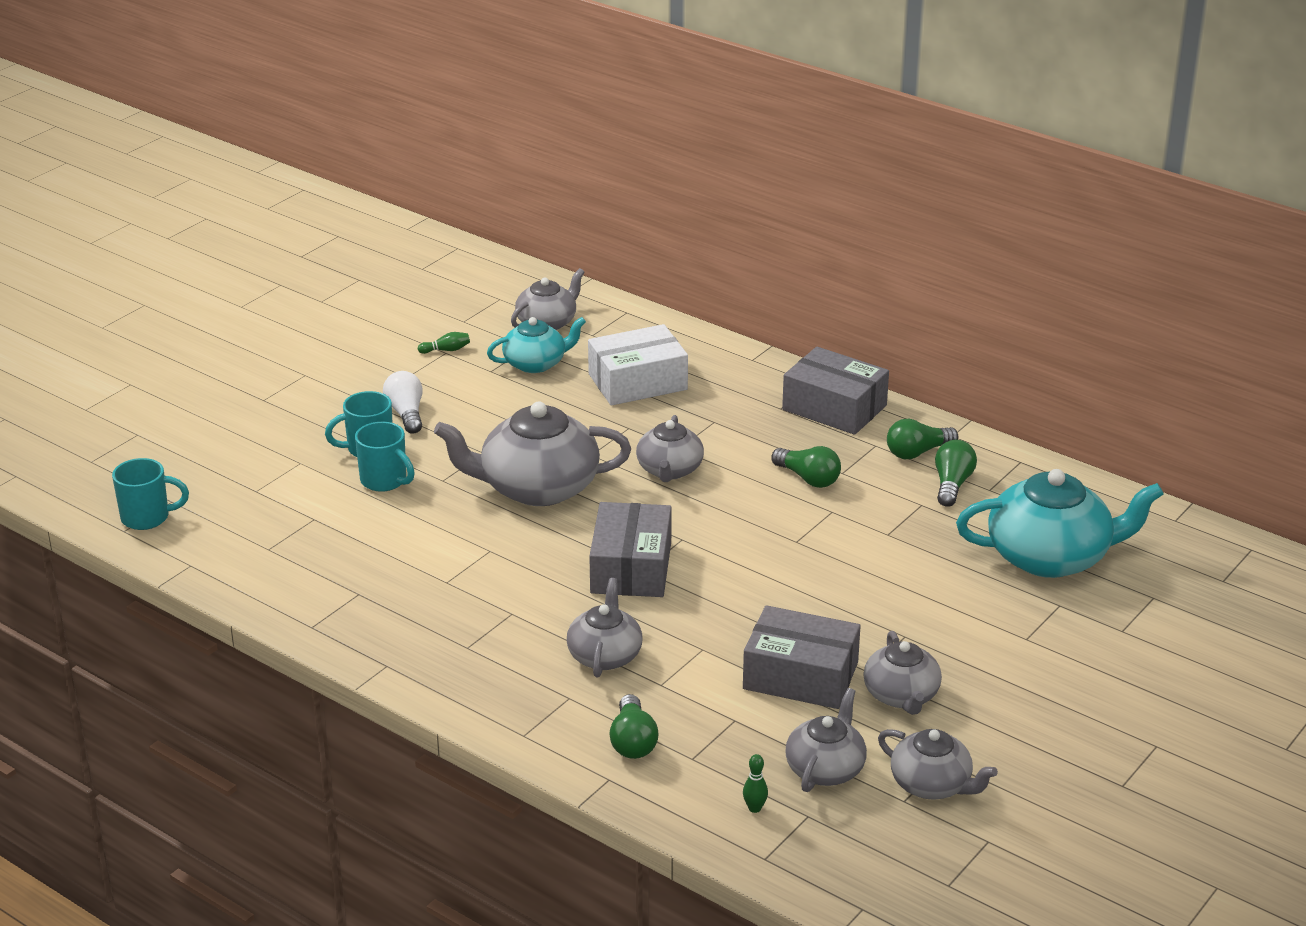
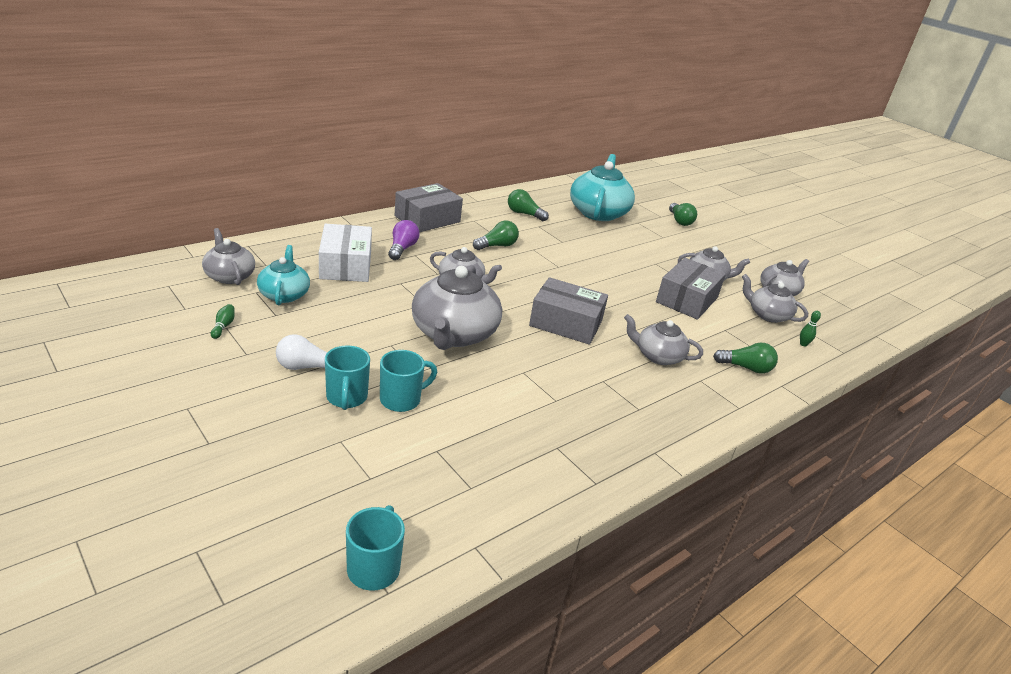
camera: 80 degrees left, 0 degrees up
(721, 409) = (402, 249): none -> purple light bulb
(917, 452) = (488, 213): green light bulb -> green light bulb (680, 221)

